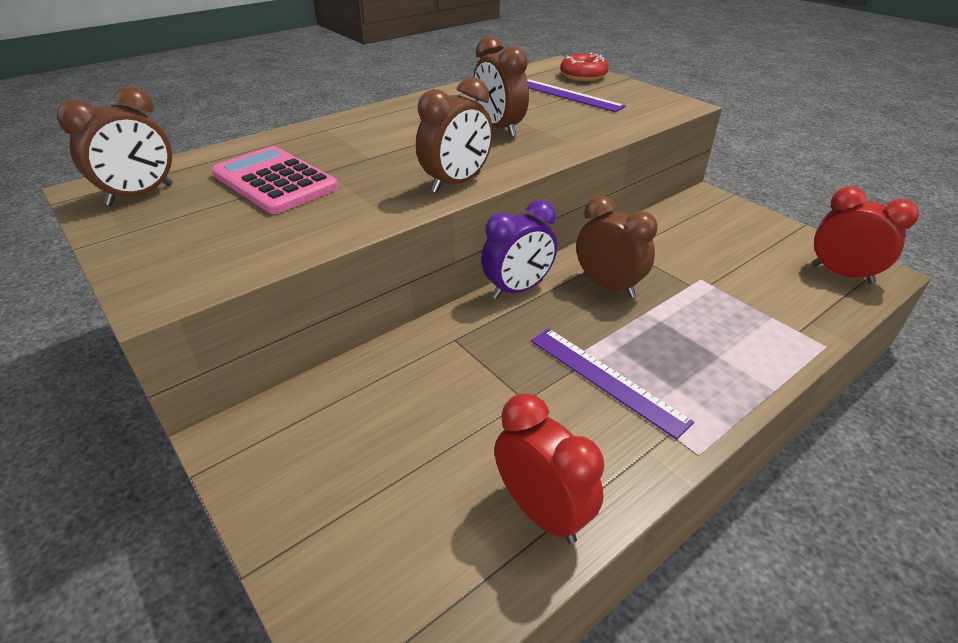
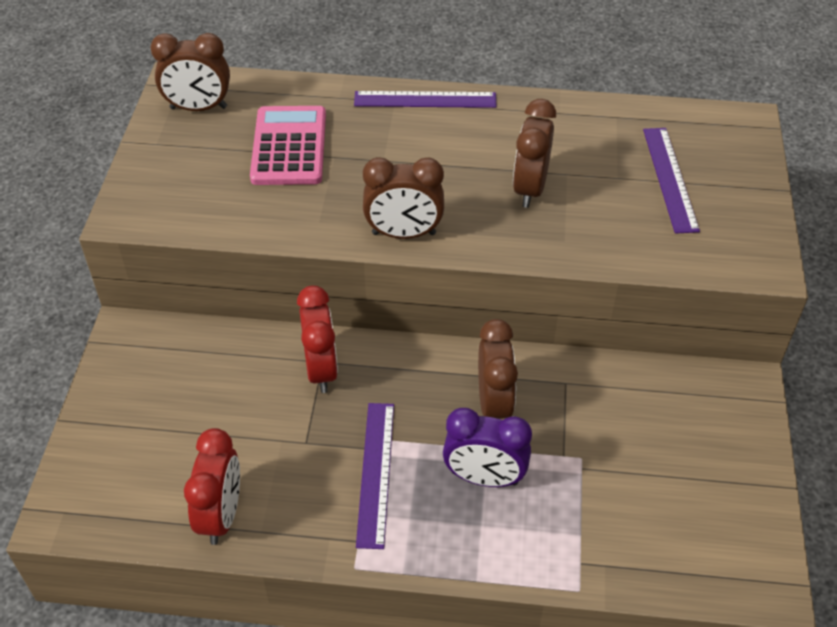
camera: 45 degrees right, 10 degrees up
(349, 120) = (425, 100): none -> purple ruler
(517, 289) = (421, 353): purple clock -> purple clock (484, 478)
(583, 76) = (738, 157): red donut -> none
(841, 274) = (723, 556): red clock -> red clock (321, 369)

